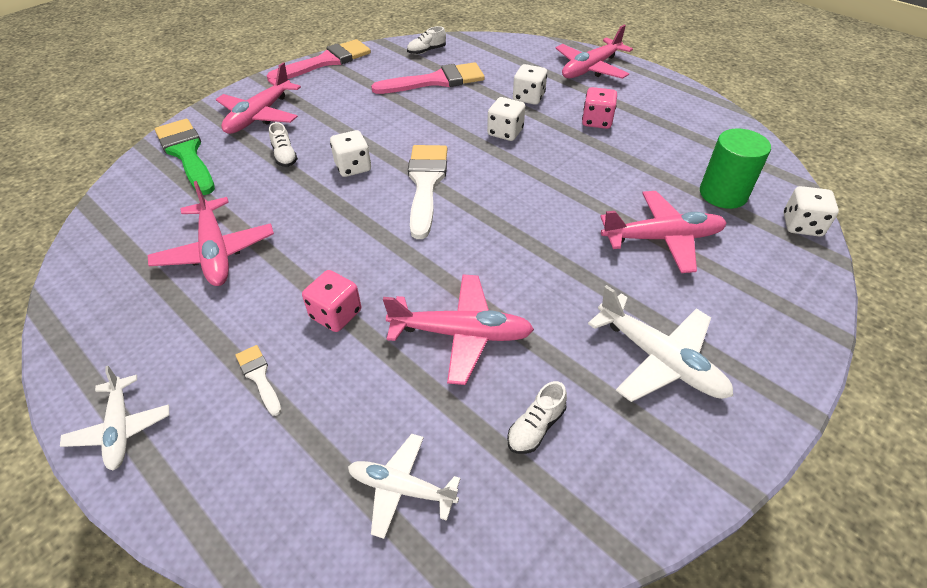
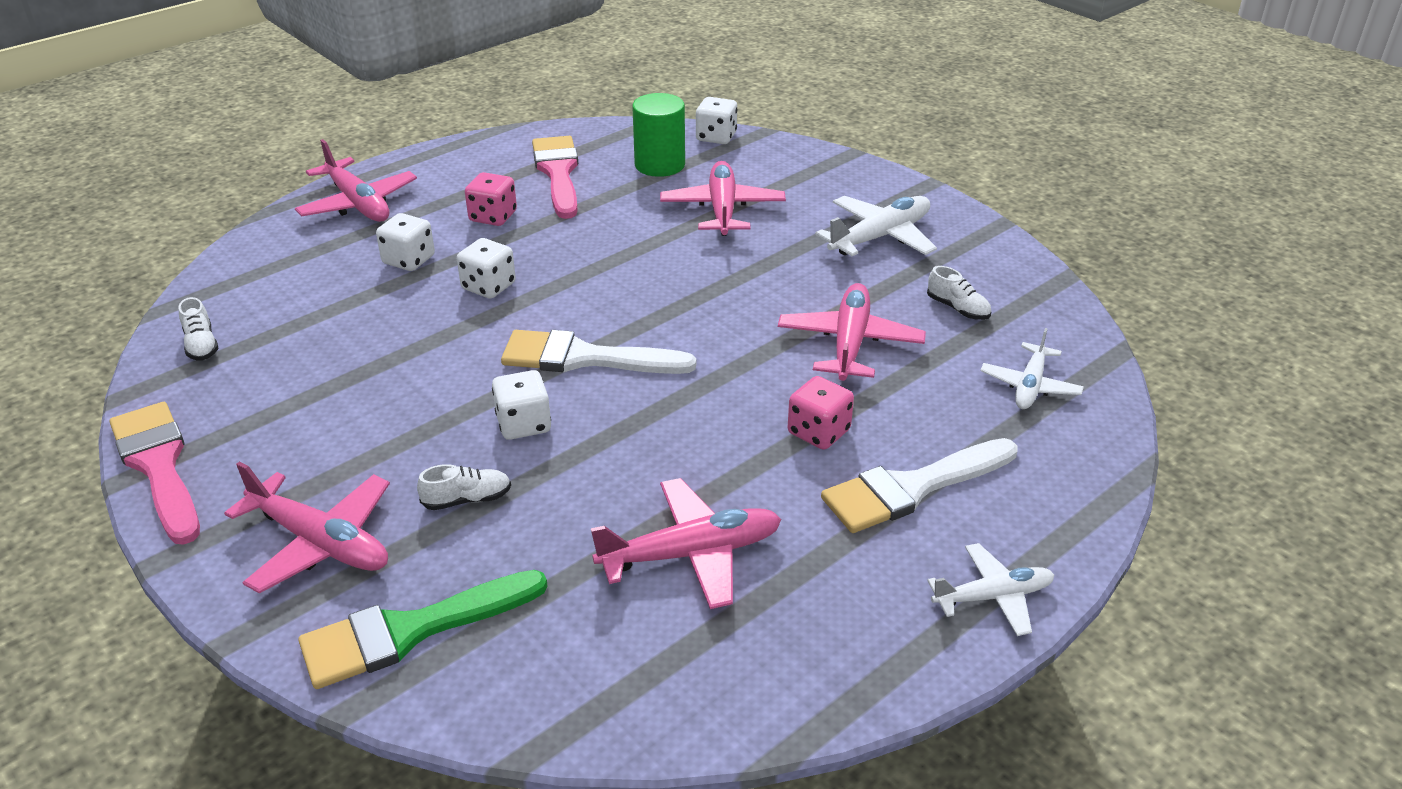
camera: 85 degrees left, 10 degrees down
(259, 376) = (912, 488): white brush -> white brush, size x2.11
(436, 81) = (312, 339): pink brush -> pink brush (558, 173)

